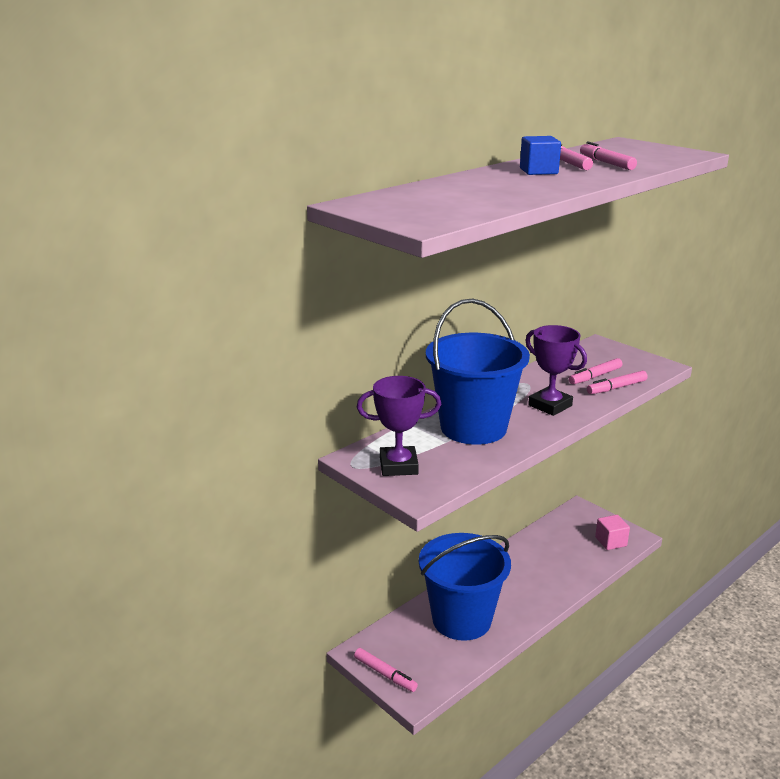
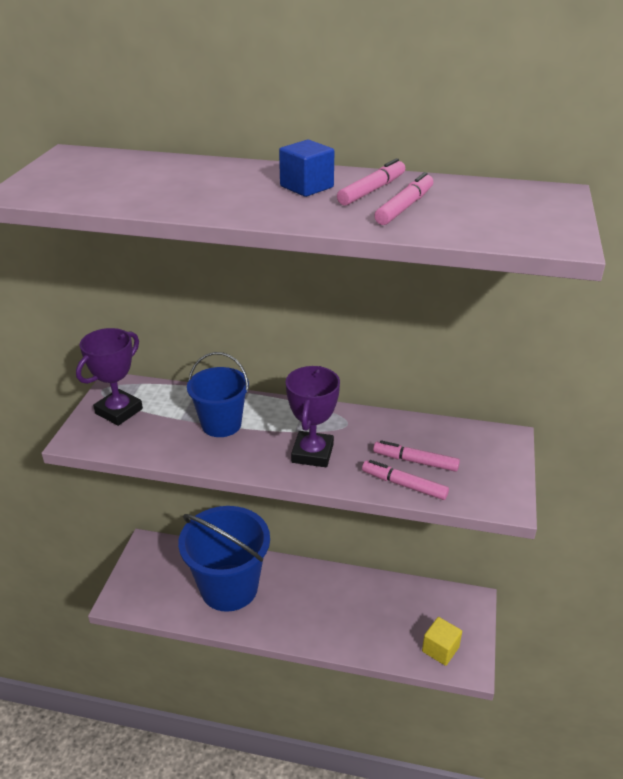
camera: 55 degrees right, 10 degrees up
(385, 674) = (132, 572): pink marker -> none
(398, 466) = (119, 411): purple trophy -> purple trophy turned 75 degrees clockwise
(473, 428) = (221, 424): blue bucket -> blue bucket, size x0.58
(611, 541) = (440, 649): pink cube -> yellow cube

